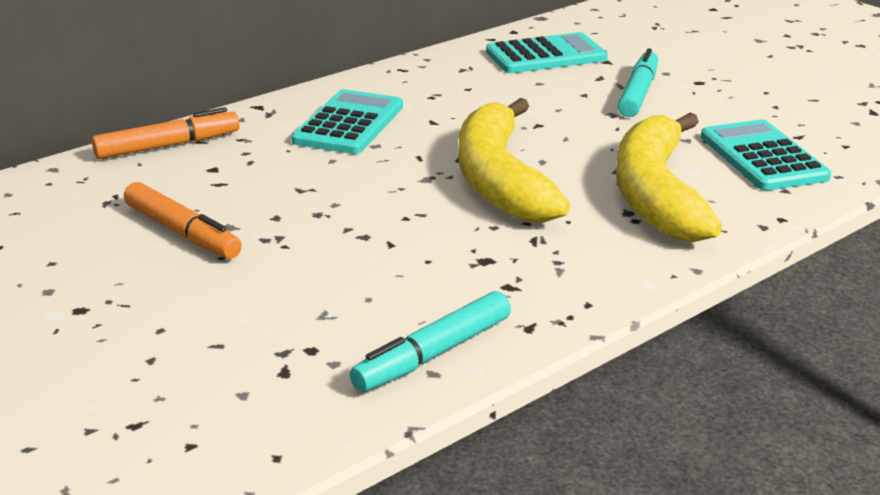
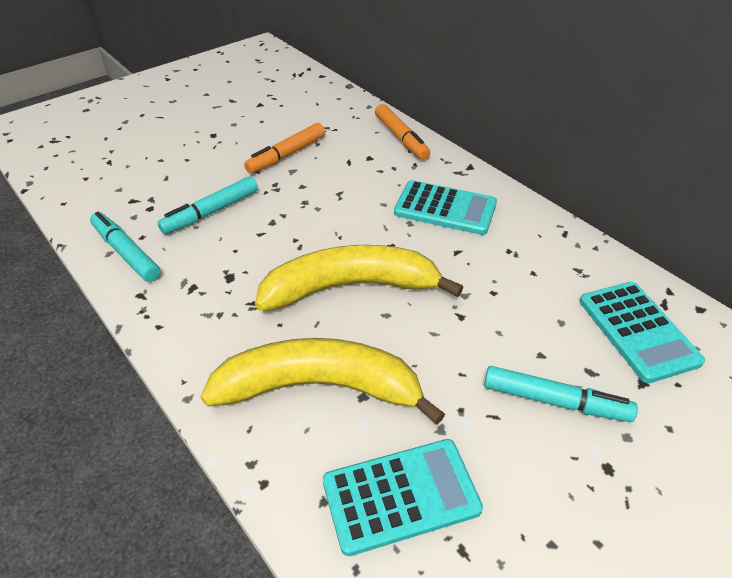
camera: 90 degrees right, 15 degrees up
(333, 287) = (211, 212): none -> turquoise marker

